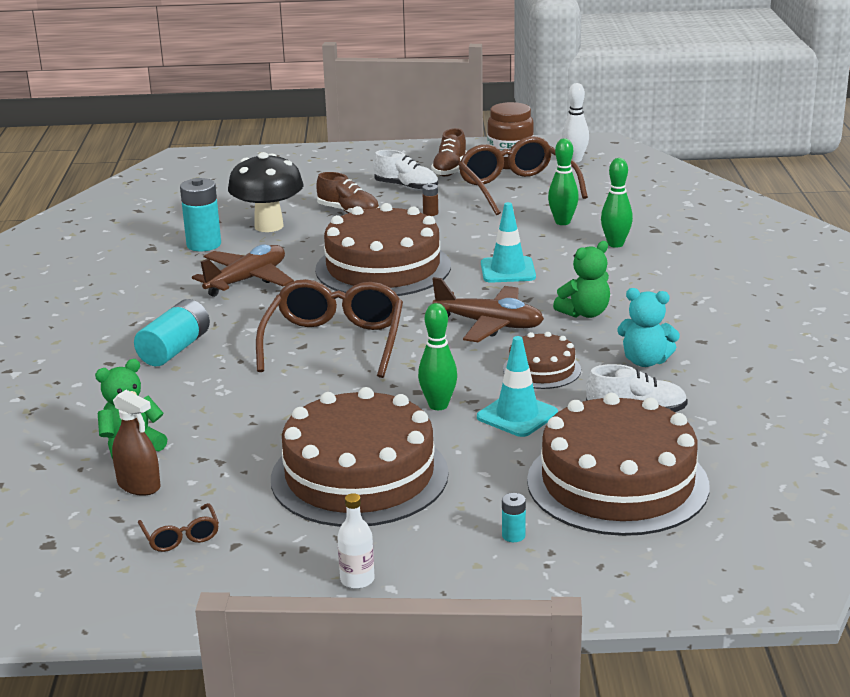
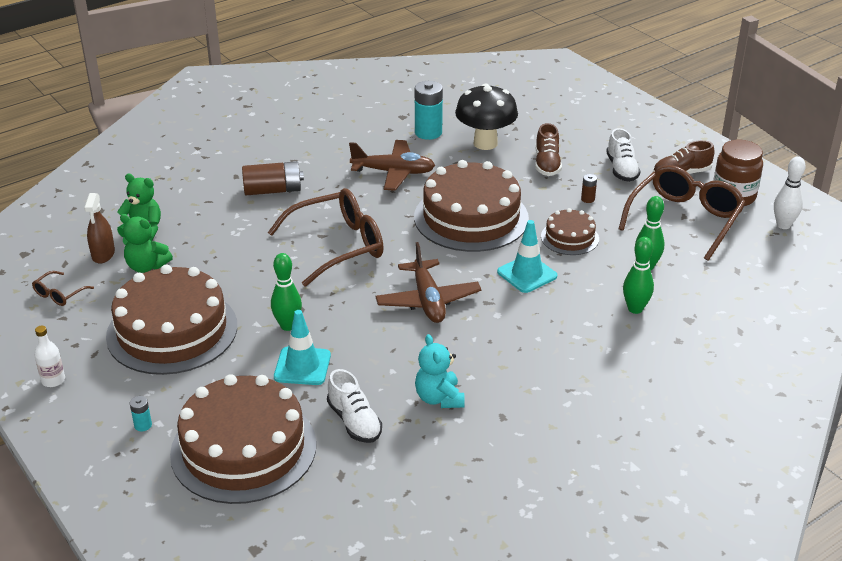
camera: 55 degrees right, 10 degrees up
(175, 349) = (273, 190): turquoise battery -> brown battery
(541, 369) = (380, 352): brown cake -> brown cake (569, 237)
(585, 313) = (491, 339): green teddy bear -> green teddy bear (146, 266)

